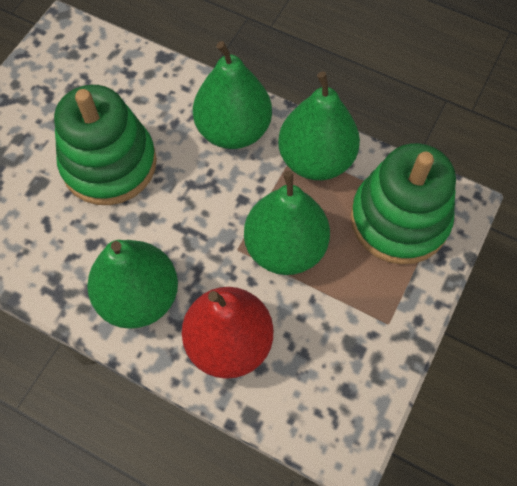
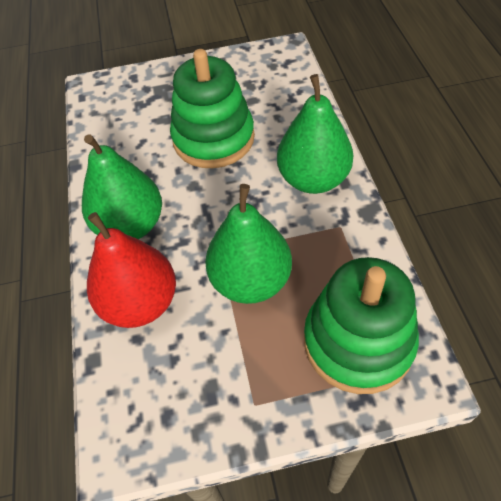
camera: 55 degrees right, 10 degrees down
(316, 159) = (347, 244): green pear -> none

